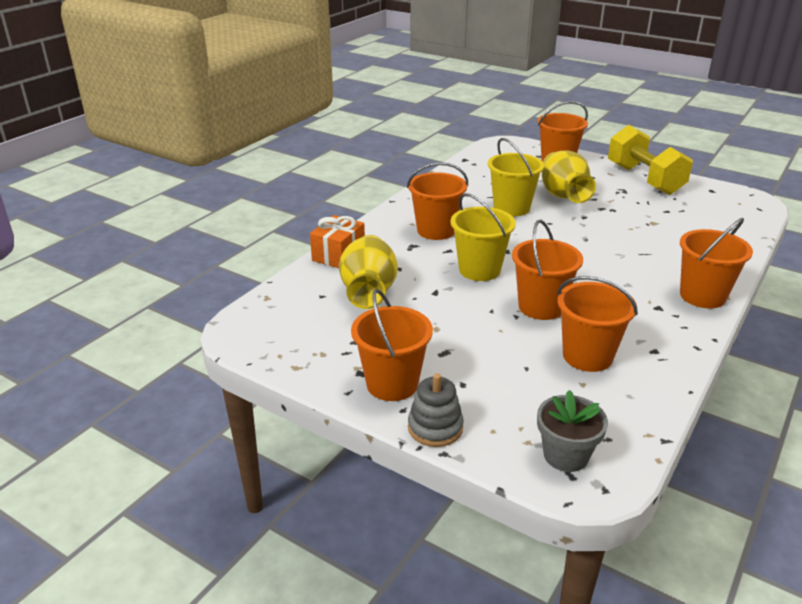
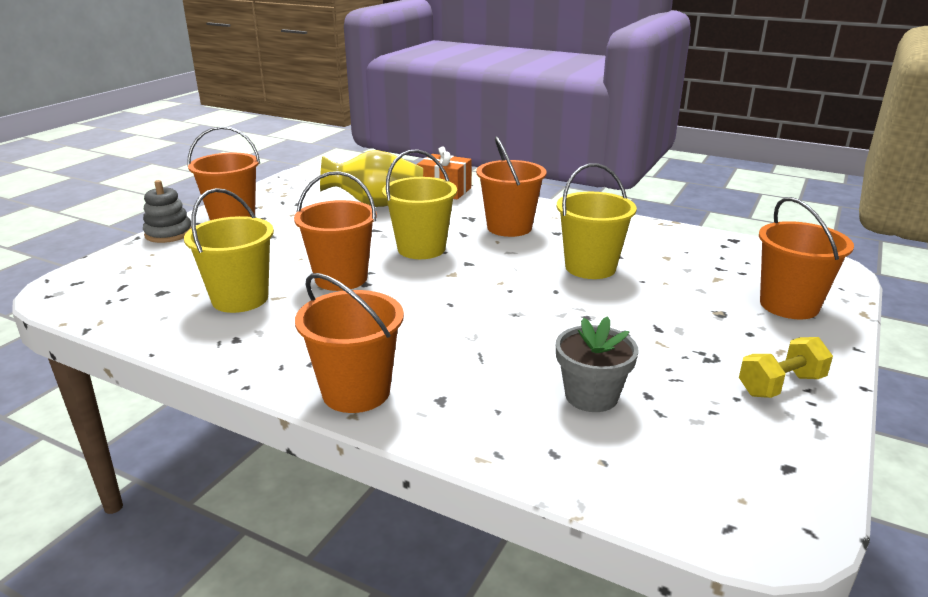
camera: 85 degrees right, 5 degrees down
(563, 196) = (652, 304): yellow vase -> none
(566, 455) = (101, 281): grey flower pot -> grey flower pot (591, 396)
(587, 356) = (240, 299): orange bucket -> yellow bucket
(644, 179) = (780, 385): yellow dumbbell -> yellow dumbbell, size x0.52

